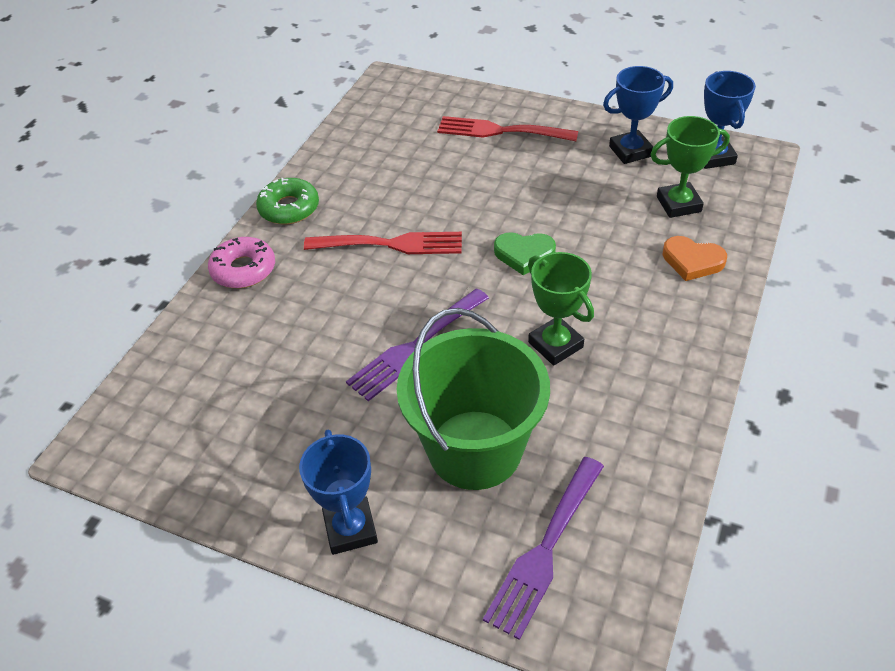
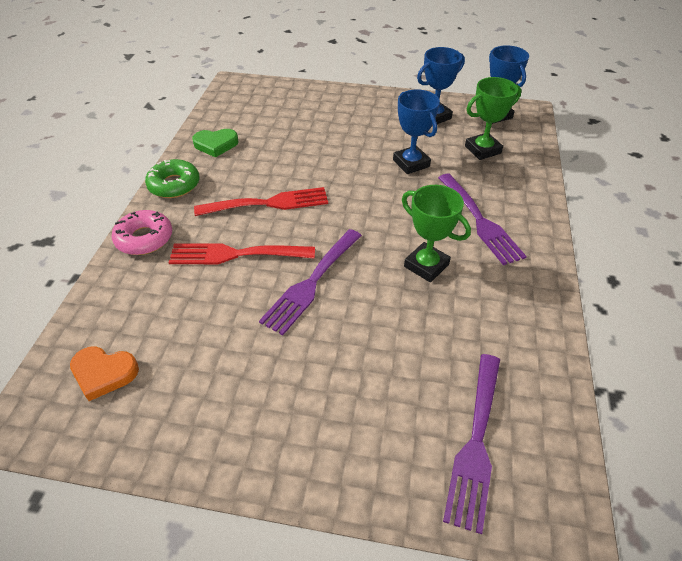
camera: 15 degrees left, 0 degrees up
(350, 529) = (297, 456): blue trophy -> blue trophy (411, 163)
(475, 449) = (387, 363): green bucket -> none
(500, 131) = (332, 111): red fork -> red fork (235, 254)
(524, 254) = (378, 199): green heart -> green heart (216, 144)
(641, 298) = (480, 221): none -> purple fork
(692, 261) = (508, 189): orange heart -> orange heart (104, 373)

